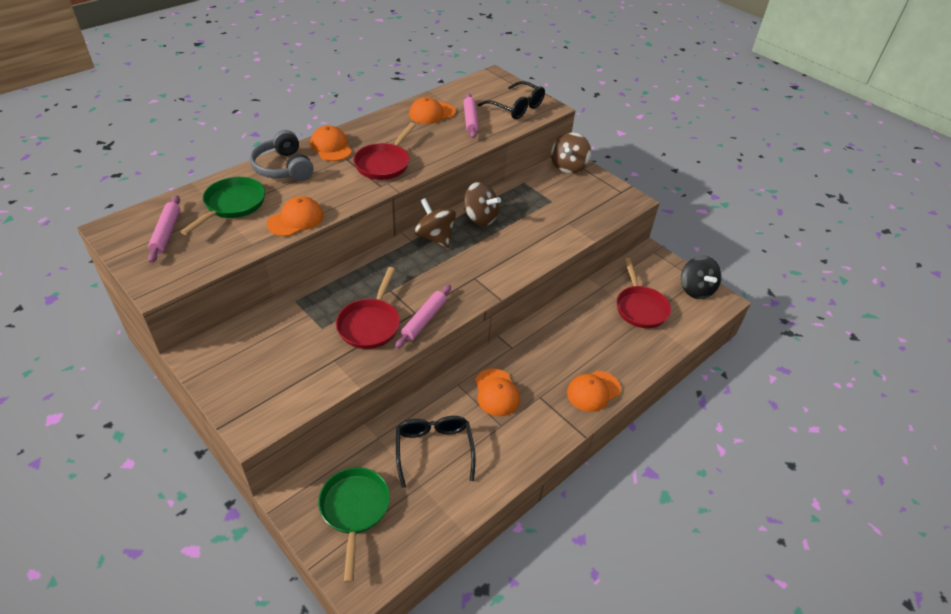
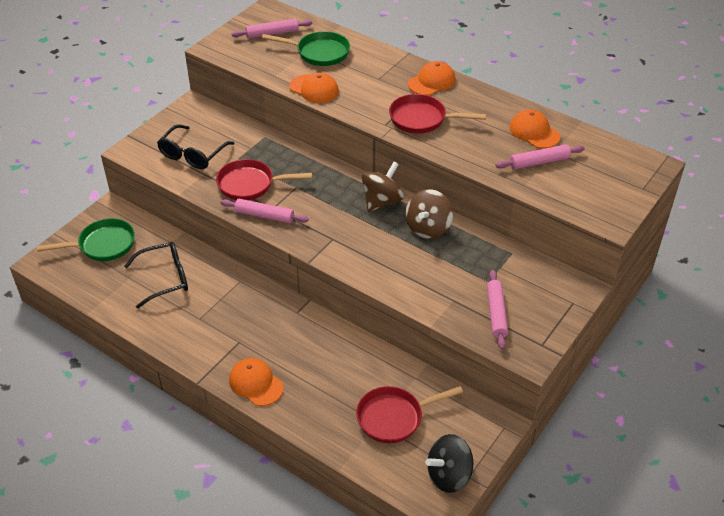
camera: 80 degrees right, 0 degrees up
(283, 168) = (384, 64): grey headphones -> none
(496, 392) = (236, 309): orange cap -> none
(516, 108) = (591, 194): black glasses -> black glasses (192, 155)
(568, 166) = (568, 289): brown spinning top -> none
(586, 205) = (496, 313): none -> pink rolling pin

